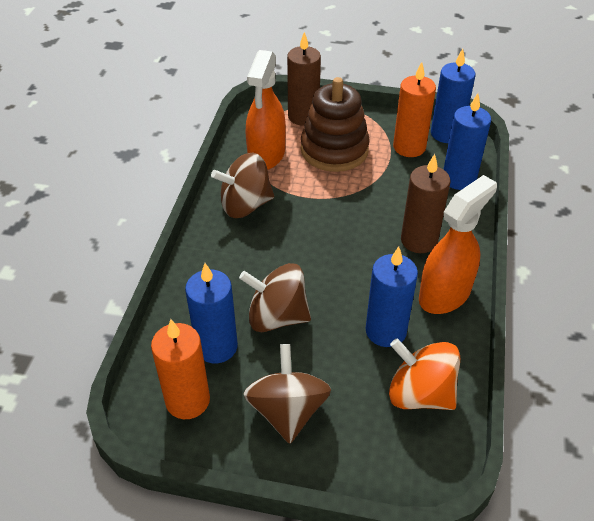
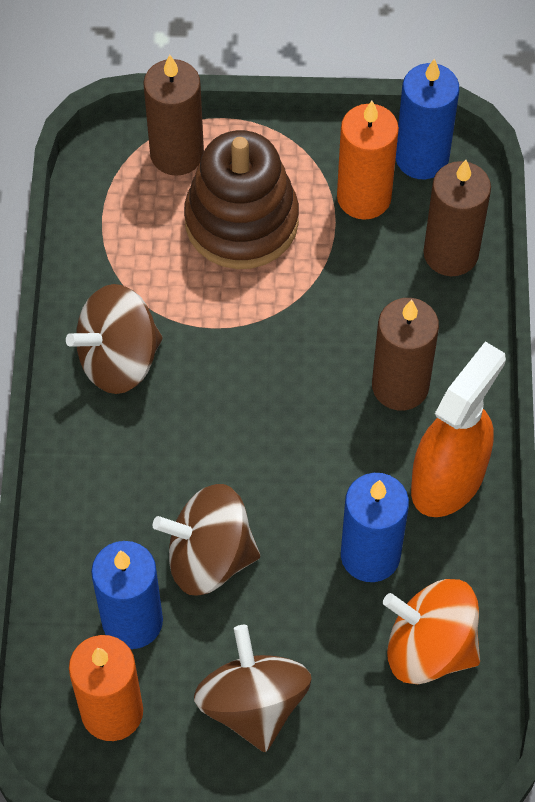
camera: 10 degrees left, 15 degrees up
(266, 155) = (131, 249): orange spray bottle -> none
(459, 179) = (450, 253): blue candle -> brown candle

